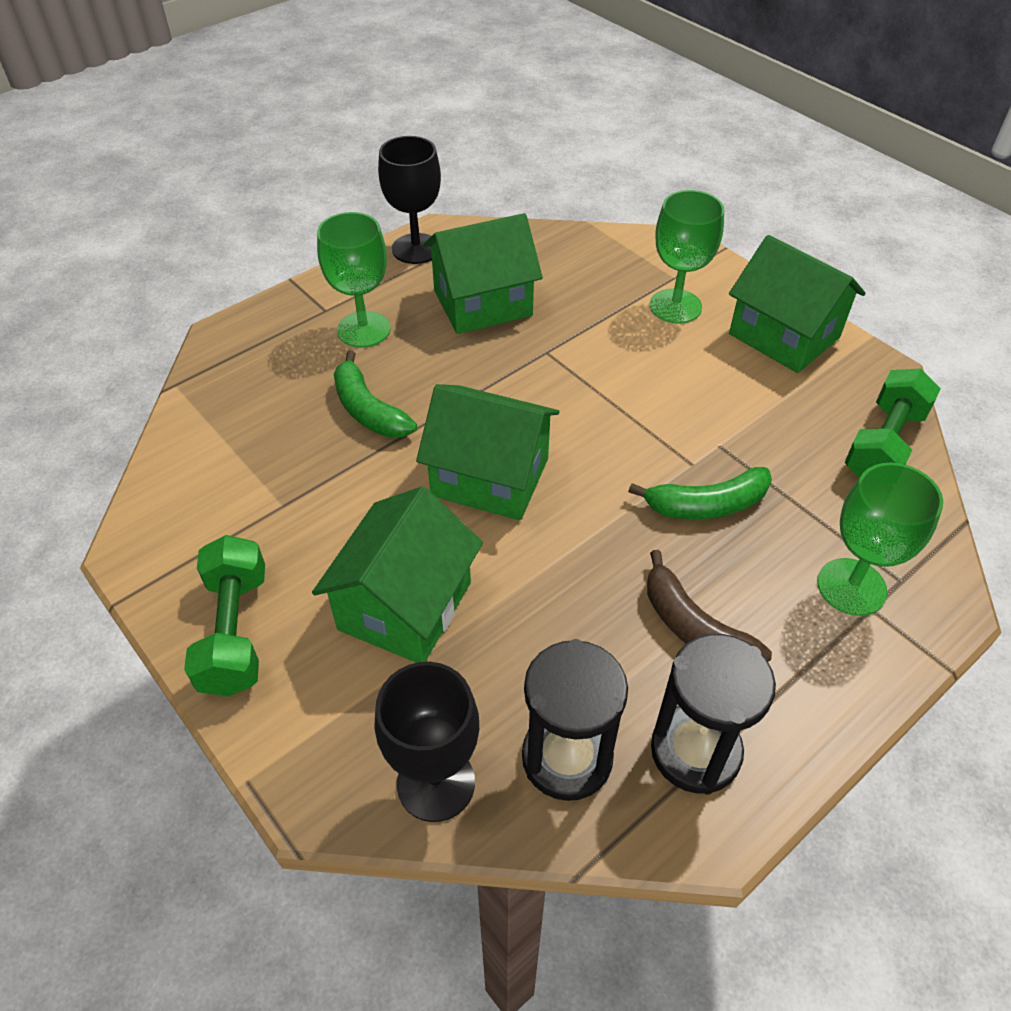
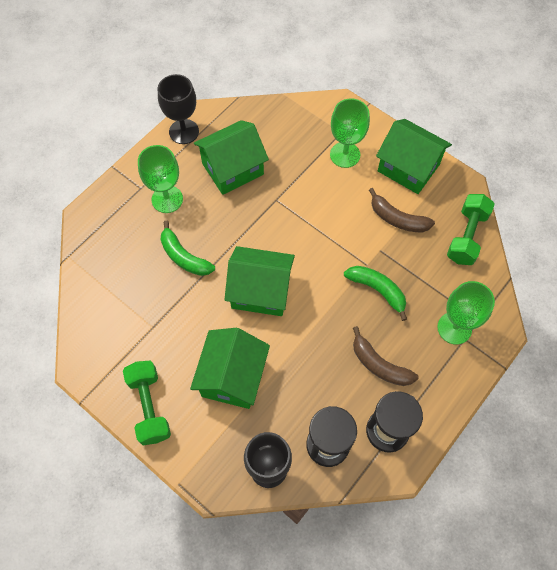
camera: 10 degrees left, 15 degrees up
(706, 505) = (377, 290): green banana -> green banana turned 120 degrees counterclockwise
(757, 403) = (397, 219): none -> brown banana

